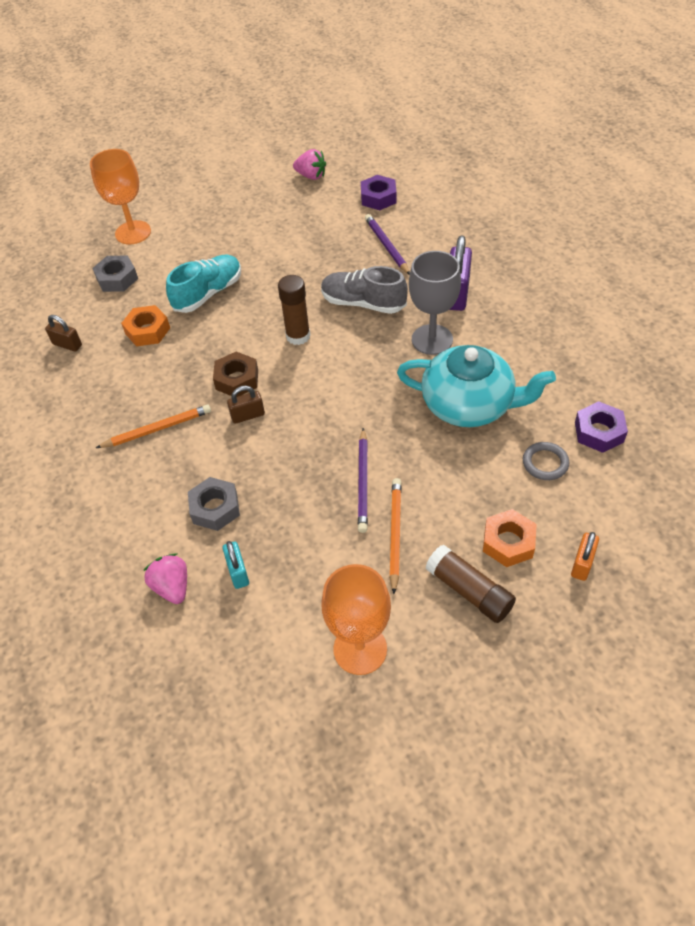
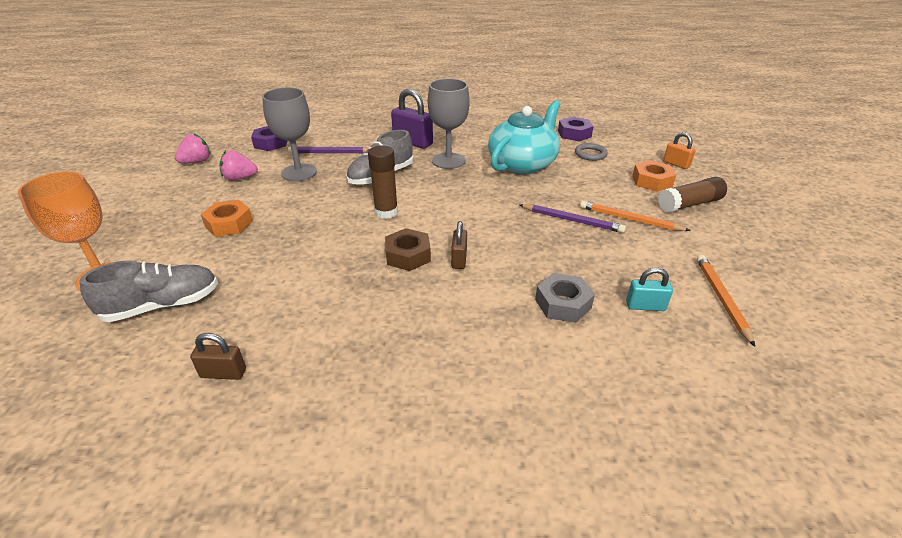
camera: 70 degrees left, 15 degrees down
(67, 344) = (223, 373): brown padlock -> brown padlock turned 45 degrees clockwise
(117, 279) = (162, 305): grey nut -> grey shoe
(147, 331) = (278, 299): orange nut -> orange nut (229, 224)
(157, 429) = (432, 321): orange pencil -> orange pencil (721, 299)
(172, 587) = (652, 354): pink strawberry -> pink strawberry (240, 178)
(208, 293) = (272, 247): turquoise shoe -> none
(333, 246) = (299, 172): none -> grey goblet
(360, 649) = (737, 260): orange goblet -> none

